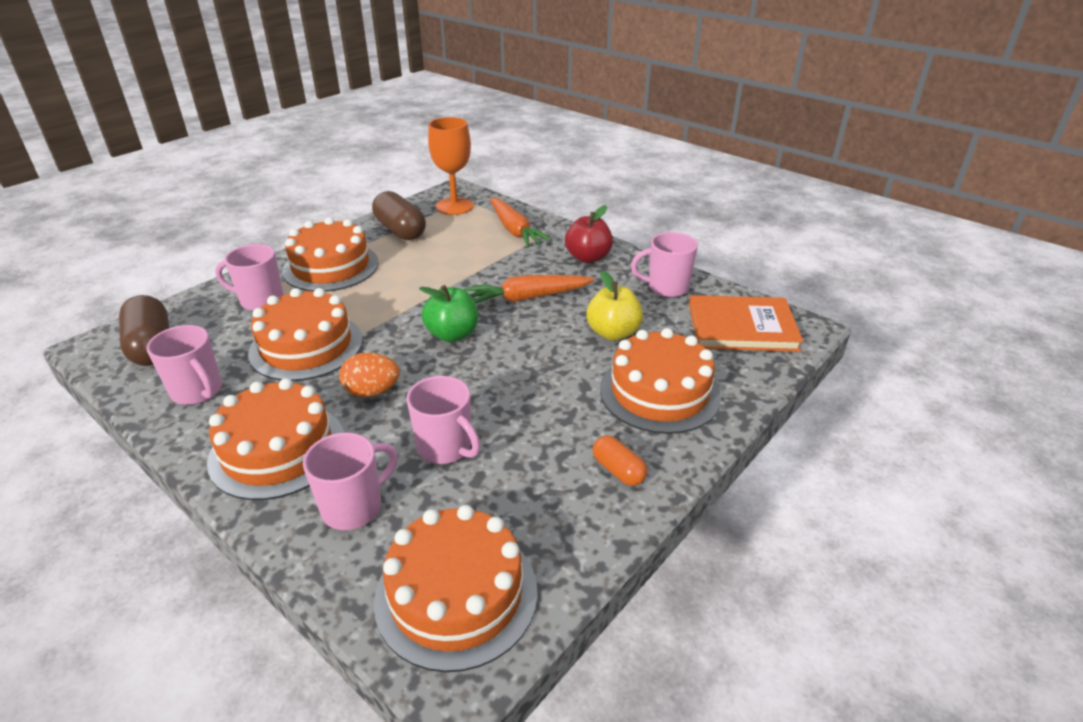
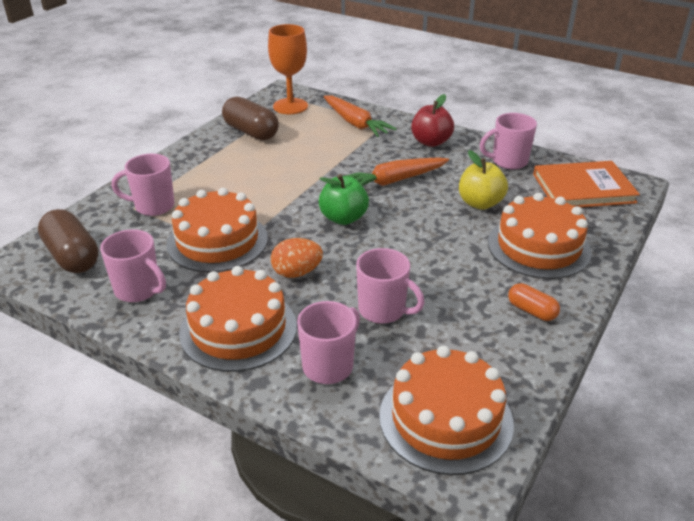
camera: 10 degrees left, 0 degrees up
(331, 267) = (203, 170): orange cake -> none

